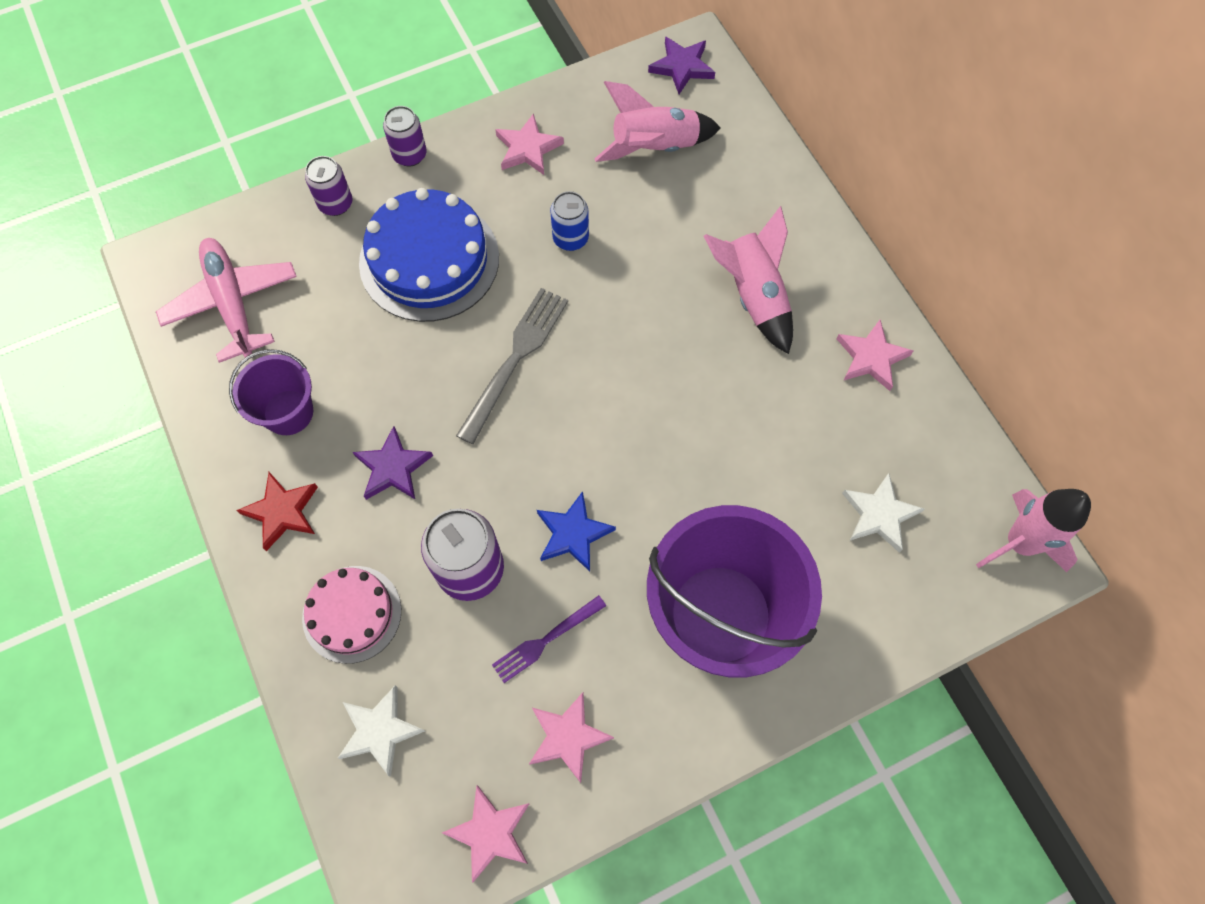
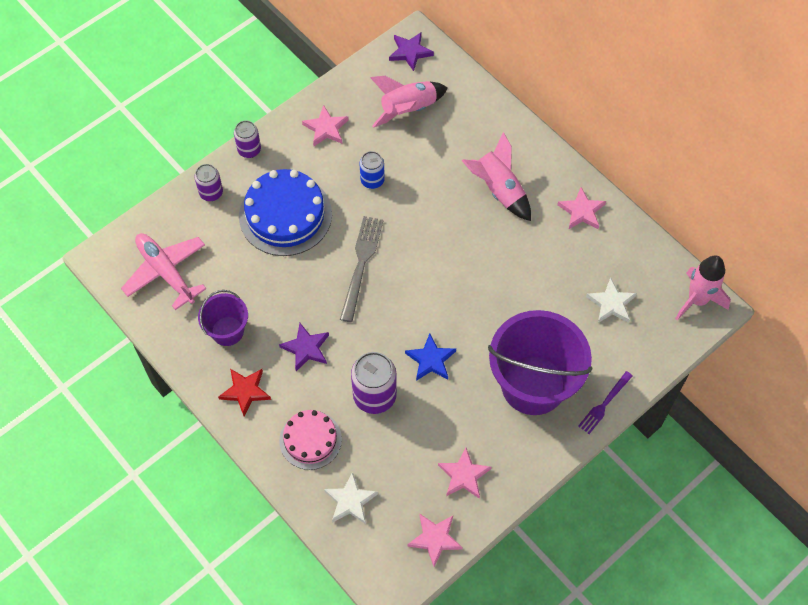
camera: 15 degrees left, 5 degrees down
(545, 641) = (433, 425): purple fork -> purple fork (604, 405)

